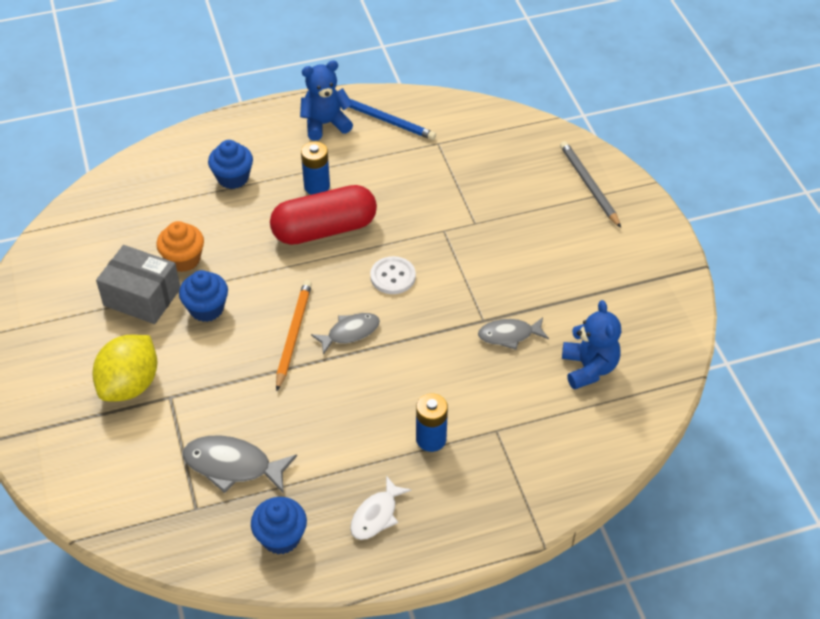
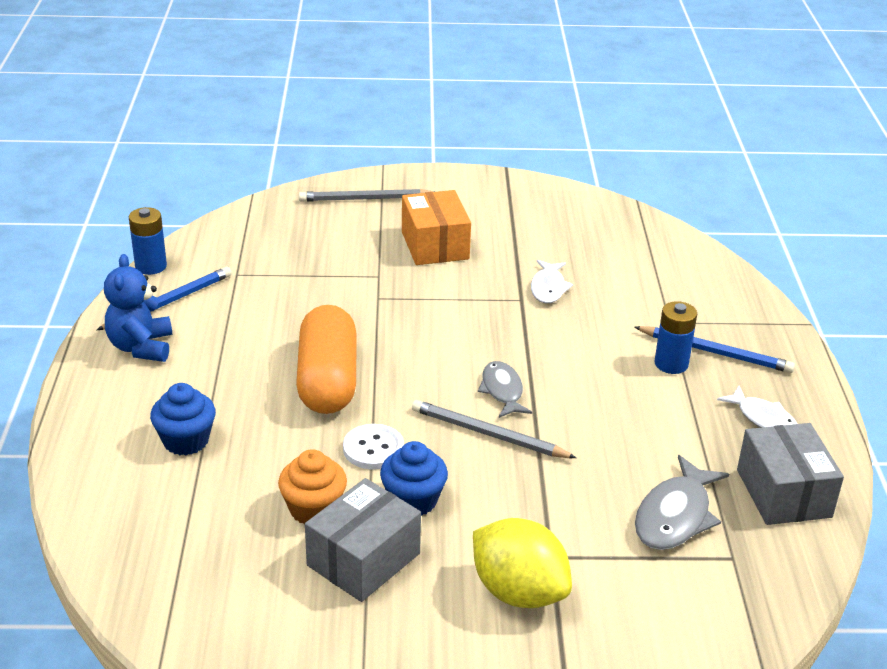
camera: 75 degrees left, 15 degrees down
(281, 537) = (783, 493): blue cupcake -> grey box
(293, 335) = (488, 434): orange pencil -> grey pencil
(317, 186) = (249, 373): blue battery -> blue battery (151, 266)
(324, 229) = (328, 380): red capsule -> orange capsule
(393, 276) = (430, 345): white button -> white button (373, 449)
(462, 470) = (715, 352): none -> blue pencil
(509, 335) = (548, 288): grey fish -> white fish
(538, 247) = (435, 245): none -> orange box
(589, 368) = (608, 253): blue teddy bear -> none

